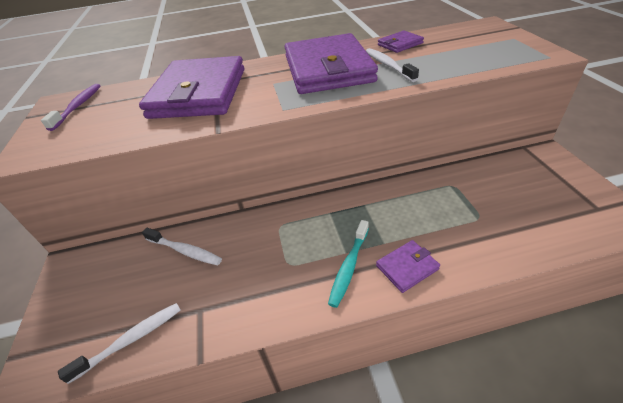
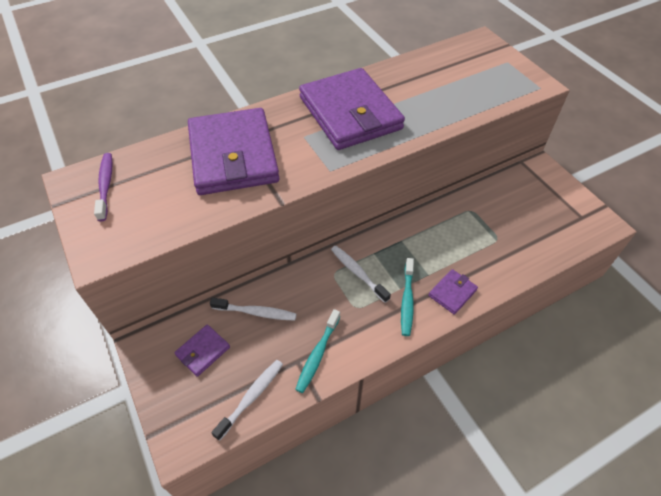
camera: 20 degrees left, 10 degrees up
(223, 307) = (317, 355): none -> turquoise toothbrush
(388, 65) = (405, 105): white toothbrush -> white toothbrush (357, 273)
(400, 44) = (407, 73): purple wallet -> purple wallet (203, 351)

